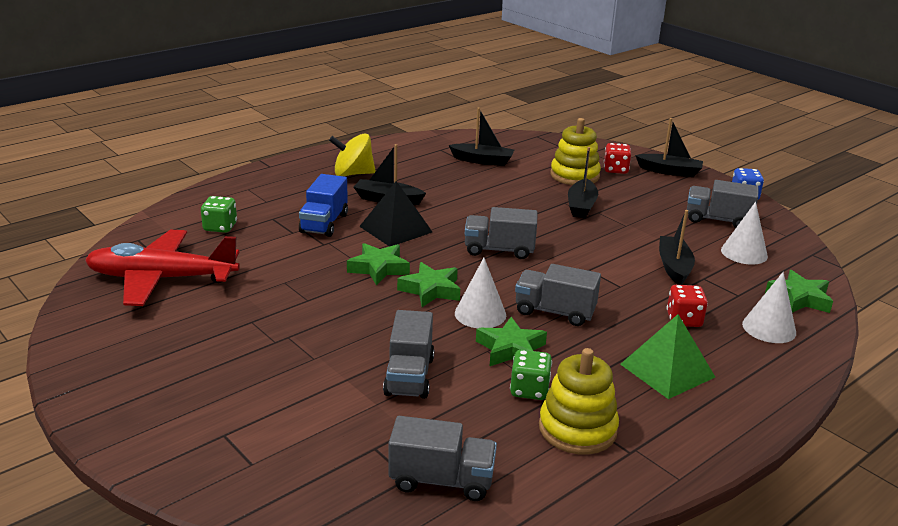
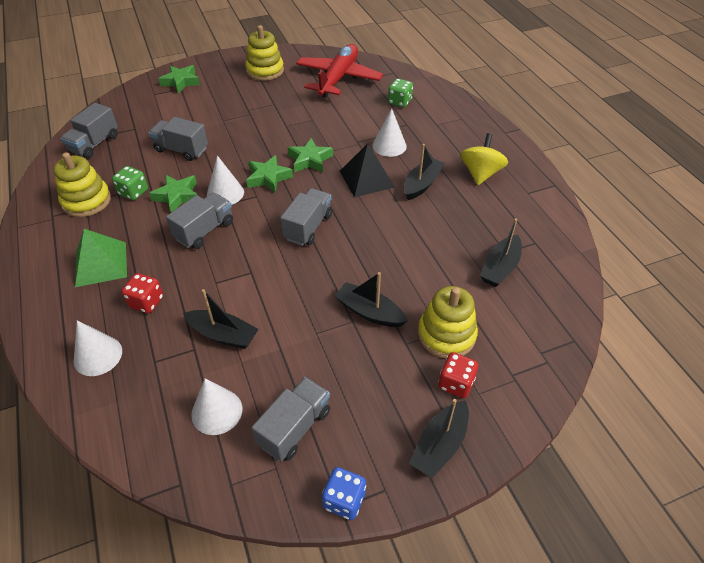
camera: 110 degrees right, 20 degrees up
(143, 351) = (265, 71): none -> yellow stacking toy
(324, 223) = (389, 146): blue truck -> white cone
(799, 298) = (118, 410): green star -> green star (181, 82)

